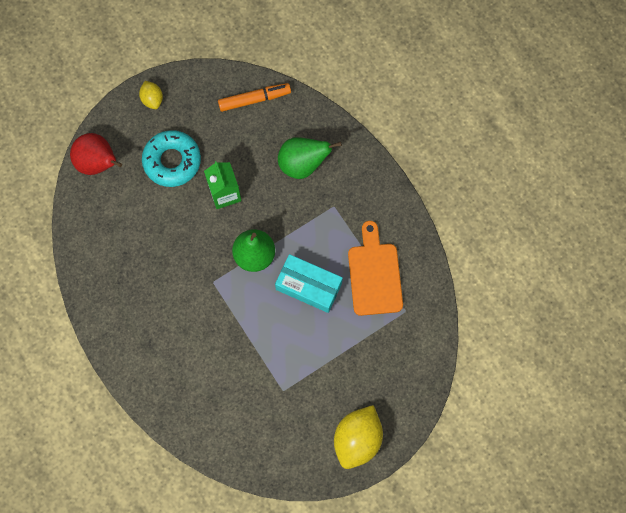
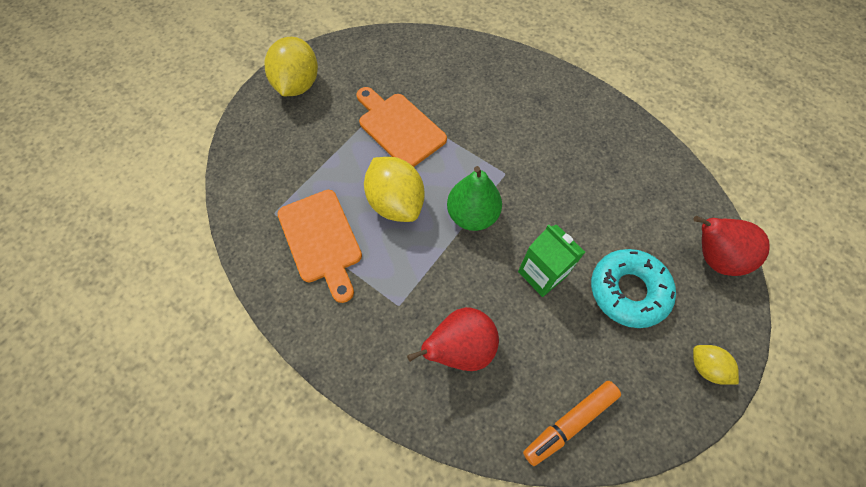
camera: 160 degrees right, 10 degrees down
(282, 357) = (399, 128): none -> orange cutting board
(303, 164) = (460, 348): green pear -> red pear
(308, 286) = (396, 203): turquoise box -> yellow lemon

